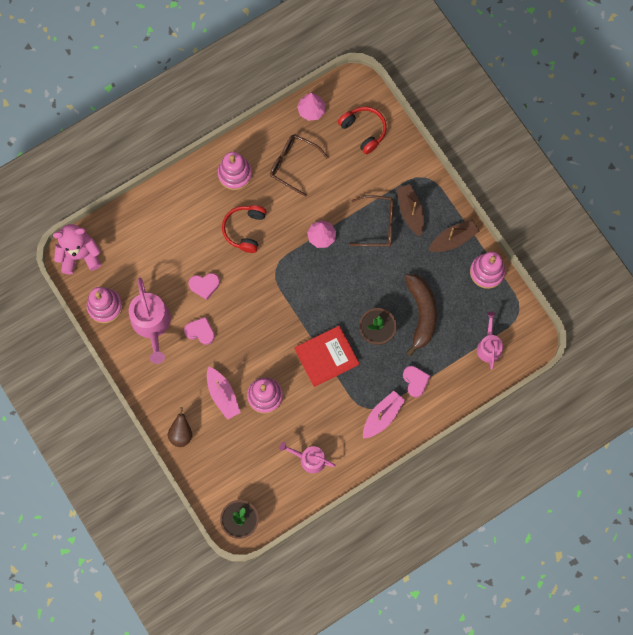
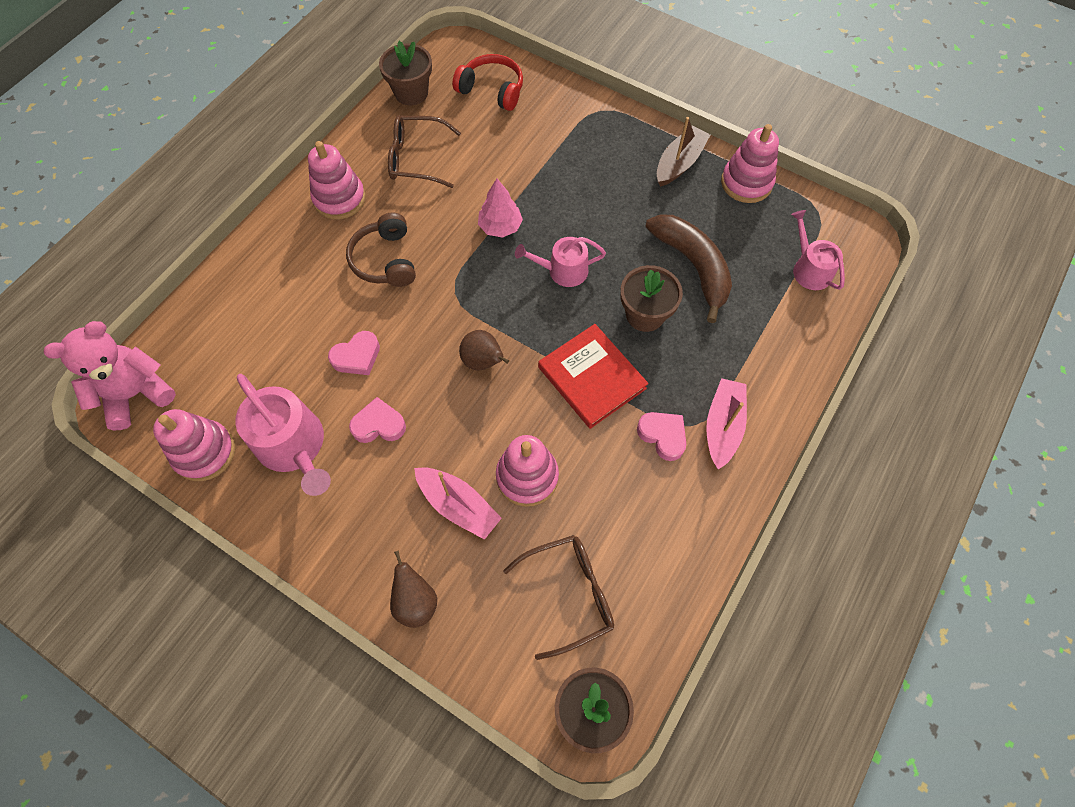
camera: 25 degrees left, 10 degrees down
(245, 230) = (386, 260): red headphones -> brown headphones
(272, 320) = (483, 361): none -> brown pear
(309, 459) = (649, 543): pink watering can -> pink watering can (562, 271)
(311, 110) = (411, 93): pink tree -> brown flower pot
(326, 356) = (591, 378): red book -> red book turned 75 degrees counterclockwise
(378, 224) = (570, 184): brown glasses -> brown glasses (569, 594)
(410, 211) = (604, 154): brown boat -> none
(415, 381) = (740, 356): pink heart -> pink heart (663, 436)

